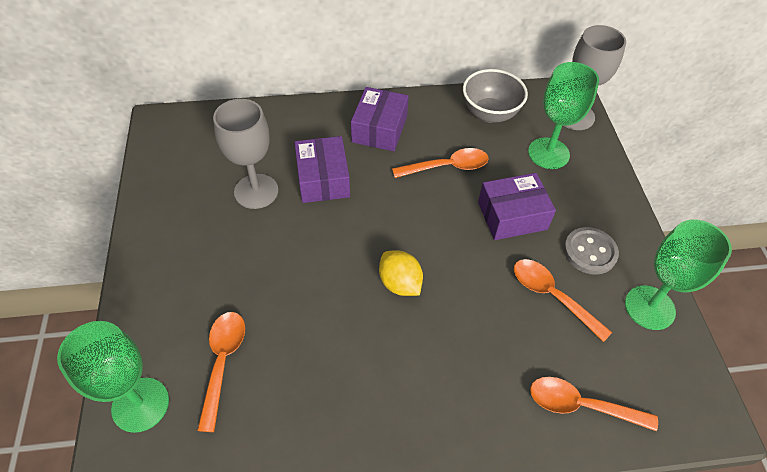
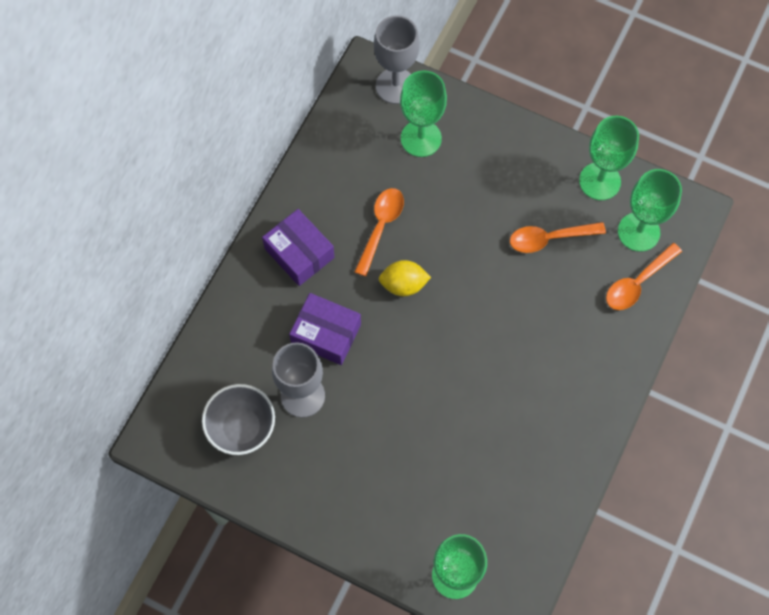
camera: 55 degrees left, 15 degrees up
(223, 362) = (456, 501): orange spoon -> none
(400, 283) = (469, 337): yellow lemon -> yellow lemon (403, 284)
(490, 113) = (345, 151): grey bowl -> grey bowl (242, 428)
(512, 216) = (463, 213): purple box -> none
(590, 252) = (531, 183): grey button -> none
(635, 374) = (638, 232): none -> green goblet

